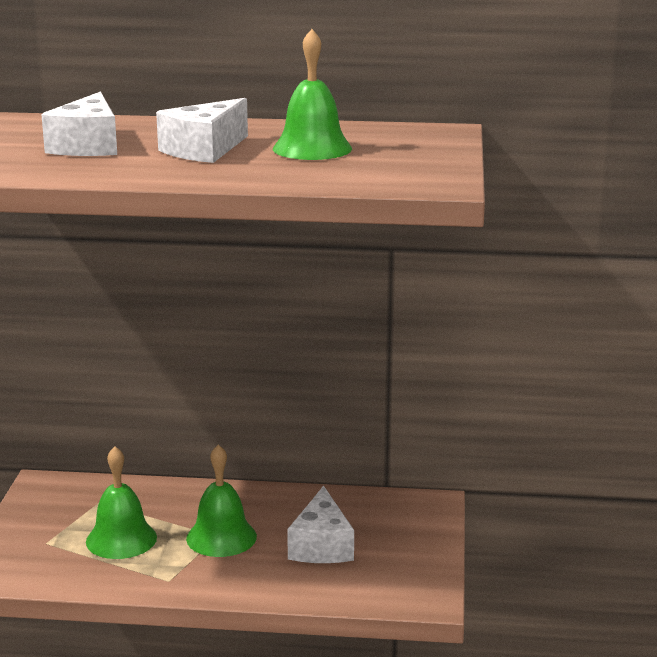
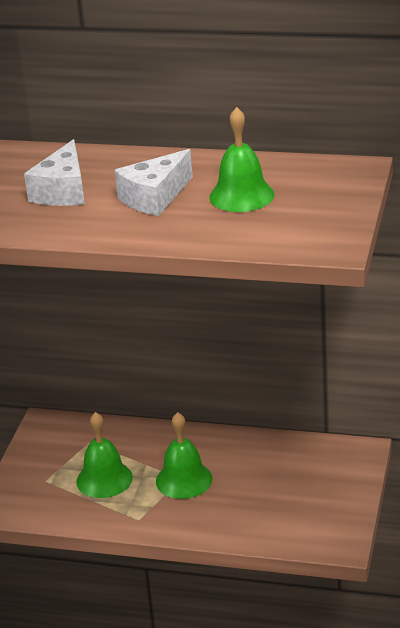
camera: 10 degrees right, 10 degrees up
(321, 545) = (263, 490): white cheese -> none

